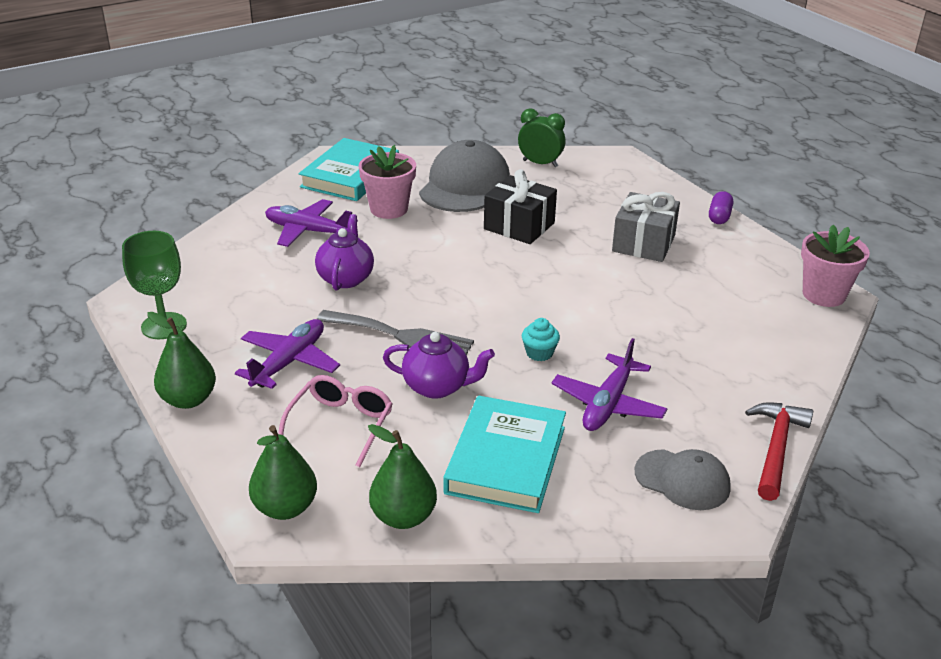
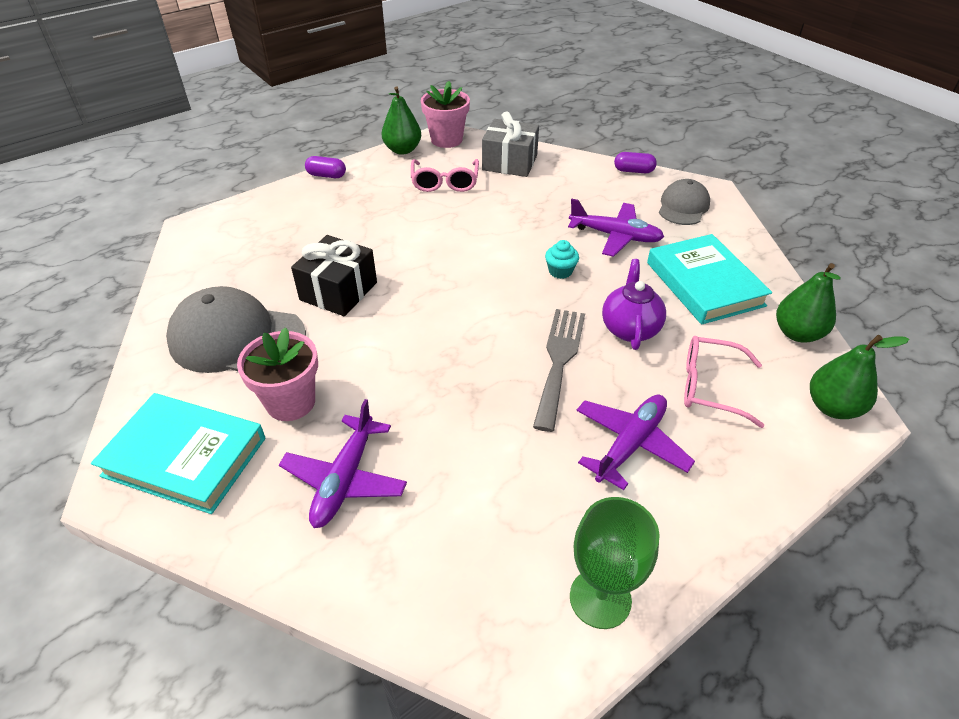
camera: 95 degrees left, 10 degrees up
(188, 399) = (729, 525): green pear -> green pear (402, 150)
(289, 362) = (630, 444): purple plane -> purple plane turned 105 degrees clockwise
(346, 278) = (457, 421): purple teapot -> none
(506, 460) = (704, 284): turquoise book -> turquoise book turned 60 degrees clockwise
(540, 163) = (194, 281): green clock -> none
(643, 243) = (373, 215): grey gift -> grey gift (509, 162)
(717, 289) = (445, 182): none -> pink glasses
(776, 448) = (633, 171): red hammer -> purple capsule

